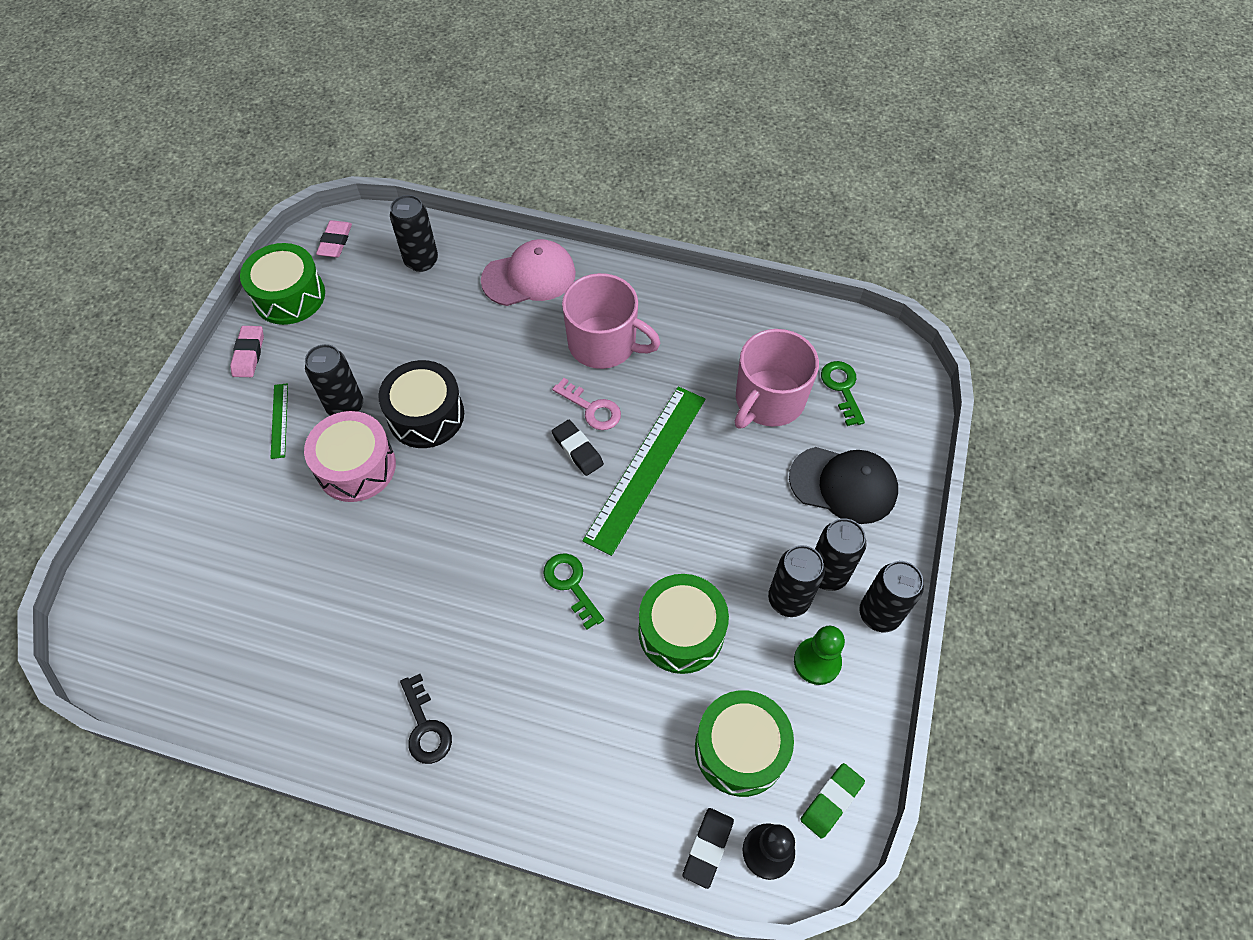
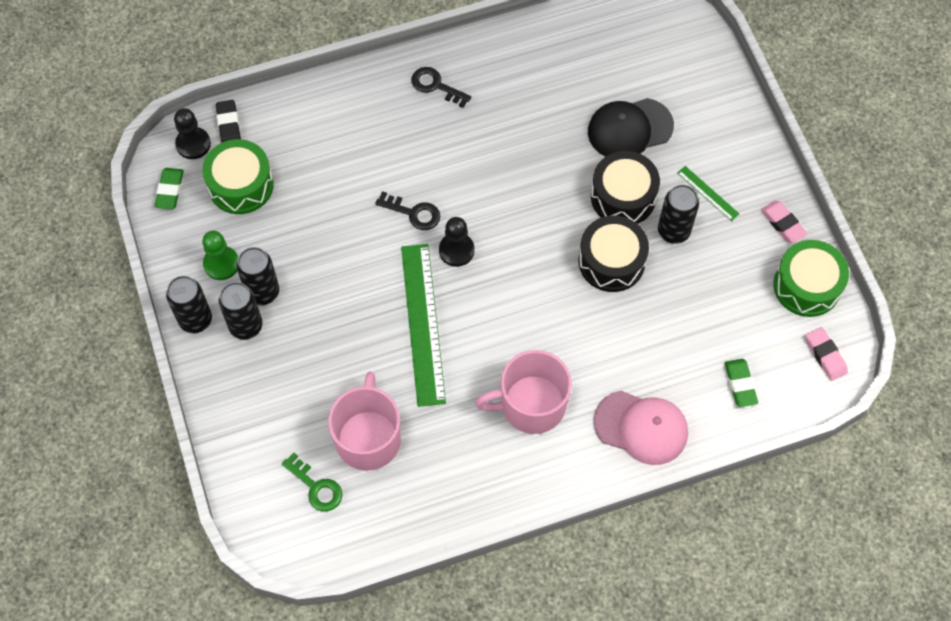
camera: 145 degrees right, 5 degrees up
(356, 467) = (623, 197): pink drum -> black drum
(421, 261) = (740, 384): black can -> green eraser
(529, 277) = (641, 427): pink cap -> pink cap turned 105 degrees counterclockwise
(559, 517) = (456, 250): none -> black pawn
(571, 585) = (413, 213): green key -> black key
(577, 450) = (482, 305): black eraser -> none
(591, 408) = (497, 343): pink key -> none
(681, 631) = (321, 229): green drum -> none
(843, 485) = (270, 401): black cap -> black cap (629, 129)

